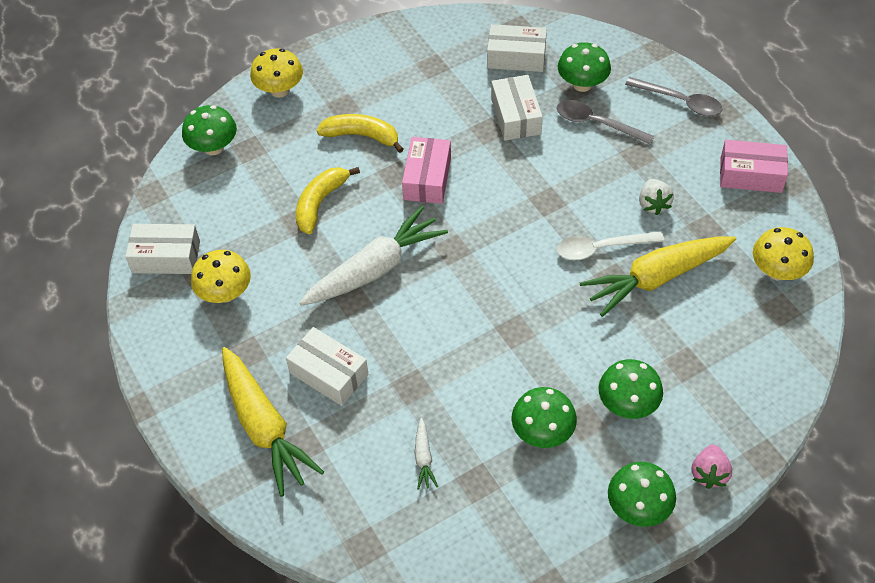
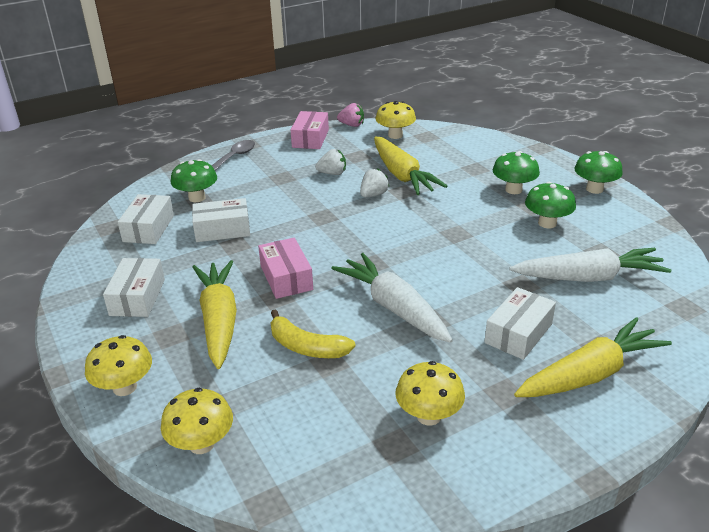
camera: 90 degrees left, 20 degrees down
(166, 257) = (376, 477): white box -> white box (137, 297)
(213, 147) = (201, 444): green mushroom -> yellow mushroom
(362, 136) = (219, 320): yellow banana -> yellow carrot
(423, 458) = (589, 277): white carrot -> white carrot, size x2.35
(427, 178) = (286, 278): pink box -> pink box turned 60 degrees clockwise
(596, 123) = (243, 193): grey spoon -> none
(601, 248) = (373, 195): white spoon -> white strawberry
(709, 474) = (559, 165): pink strawberry -> pink strawberry (352, 125)

